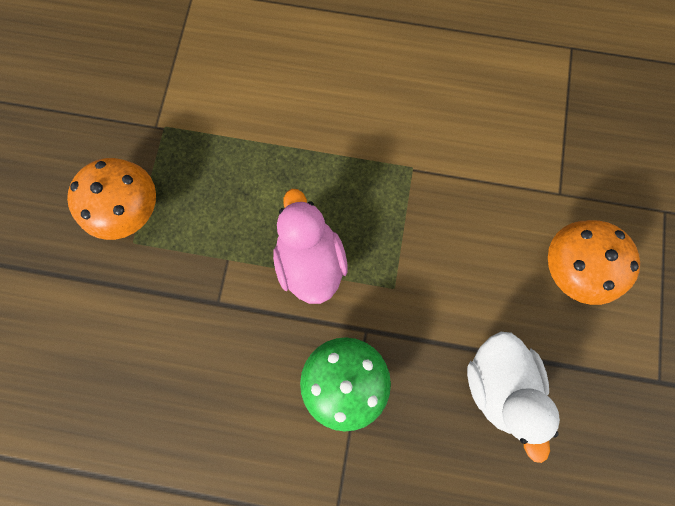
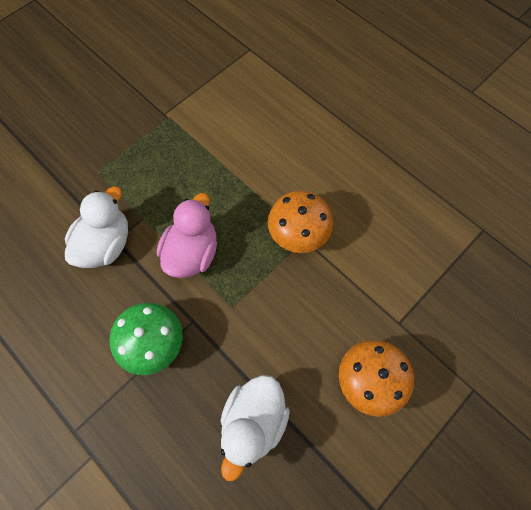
camera: 35 degrees right, 10 degrees down
(130, 209) = (111, 152): orange mushroom -> orange mushroom (298, 233)
(210, 315) = (106, 244): none -> white duck

